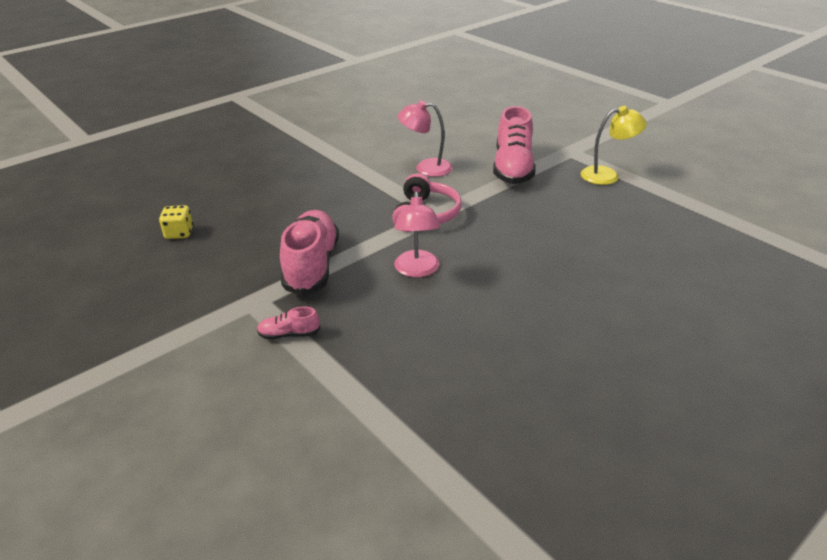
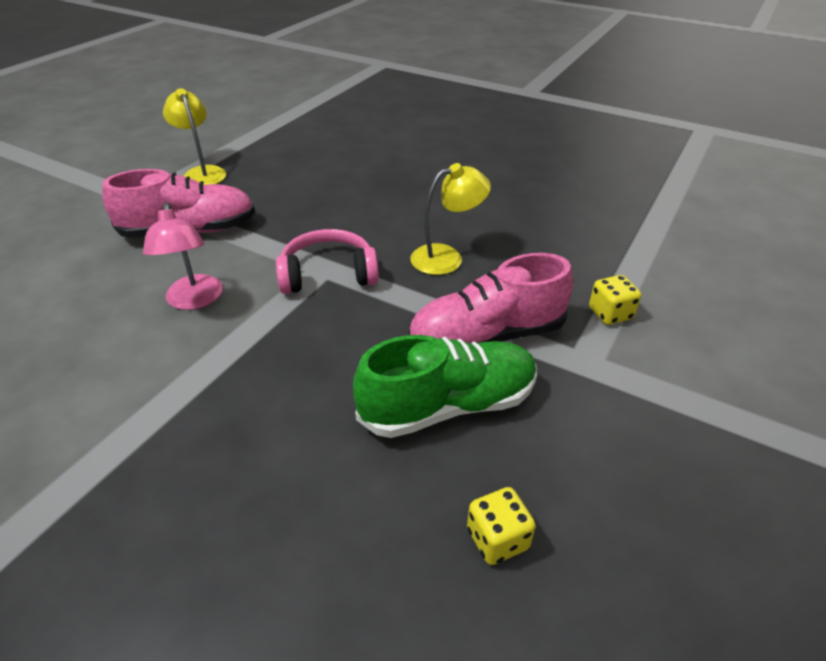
camera: 110 degrees left, 5 degrees up
(268, 237) = (448, 406): none -> green shoe
(289, 334) = (610, 313): pink shoe -> yellow dice
(417, 270) = (447, 257): pink lamp -> yellow lamp

